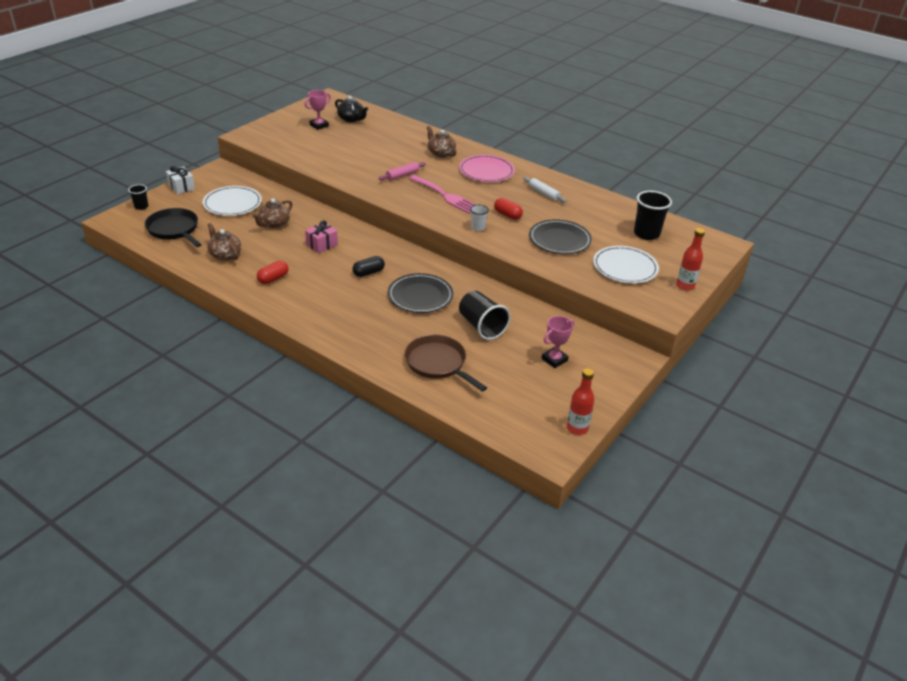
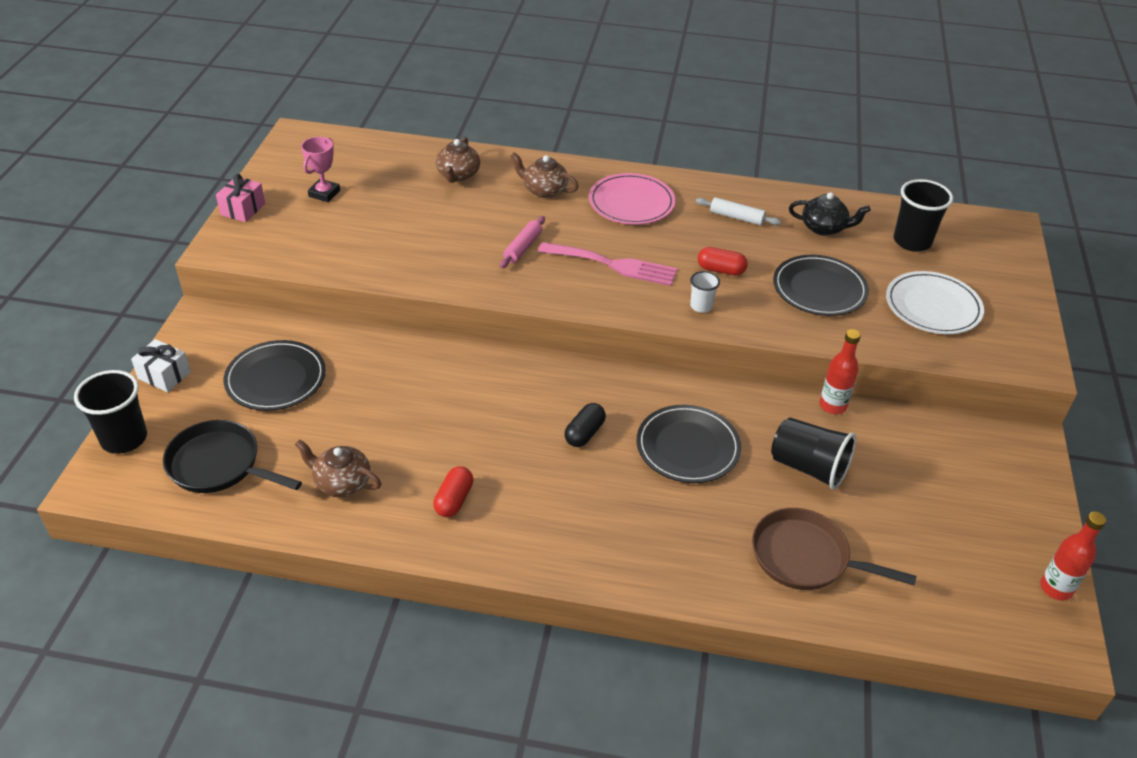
camera: 25 degrees left, 5 degrees up
(141, 206) = (124, 439): black cup -> black cup, size x1.84
(232, 203) = (276, 378): white plate -> black plate
(274, 224) = (373, 394): brown teapot -> brown teapot (458, 175)
(322, 244) = (476, 407): pink gift -> pink gift (243, 209)
(351, 119) = (364, 167): black teapot -> black teapot (824, 228)
(554, 359) = (939, 485): pink trophy -> none
(685, 286) = (1023, 310): red bottle -> red bottle (832, 406)

